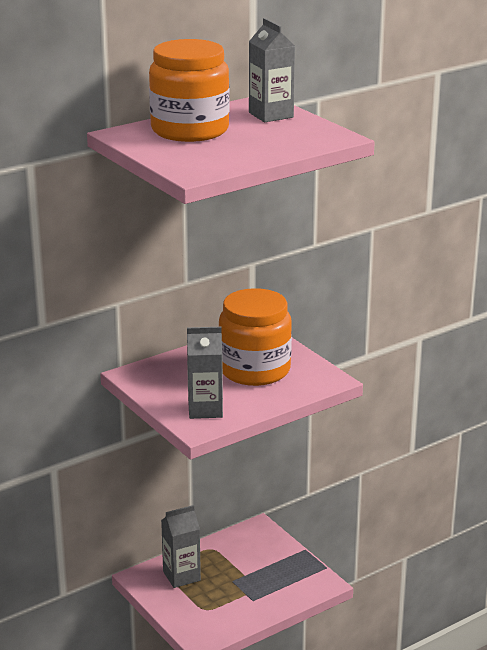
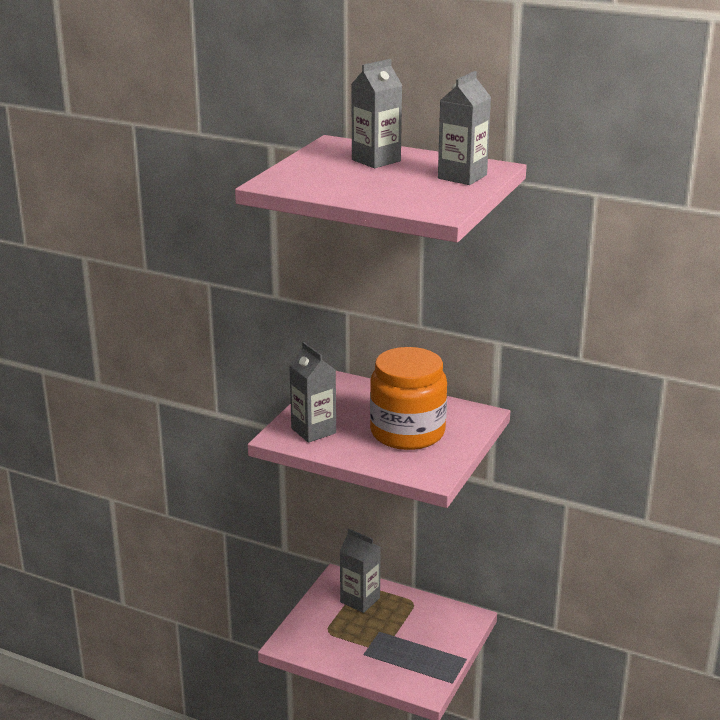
camera: 60 degrees right, 0 degrees up
(190, 130) = (376, 160): orange jar -> grey carton

